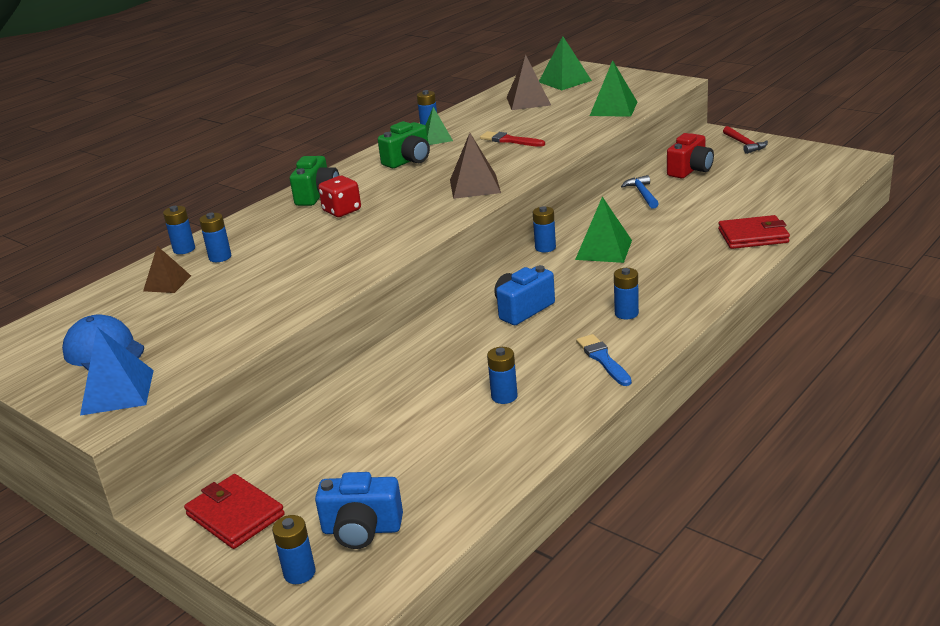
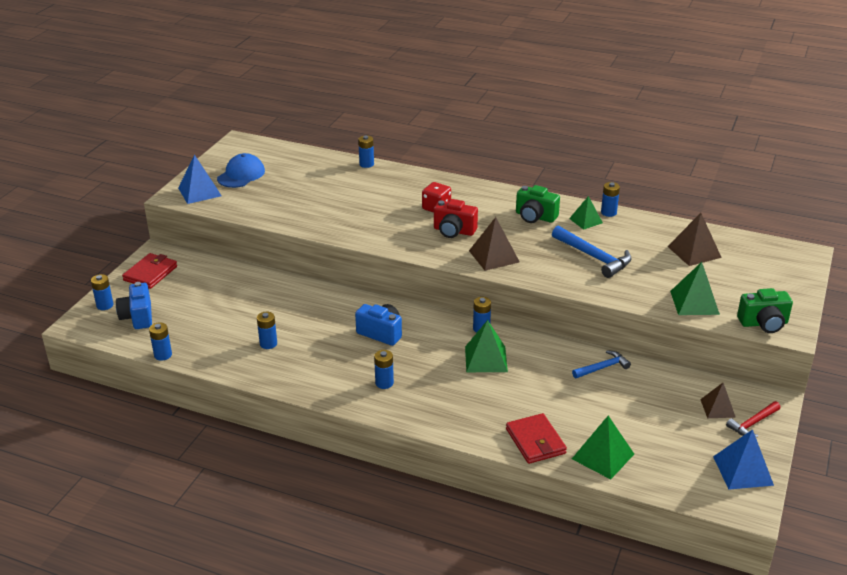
camera: 70 degrees right, 5 degrees up
(167, 283) = (320, 171): brown pyramid -> brown pyramid (717, 408)
(220, 257) = (357, 180): blue battery -> blue battery (163, 355)
(317, 195) = (460, 192): green camera -> green camera (763, 323)
(510, 140) = (593, 257): red brush -> blue hammer
(565, 81) = (759, 264): green pyramid -> green pyramid (603, 456)
(603, 359) = (318, 380): blue brush -> none
(690, 170) = (668, 392): red camera -> red camera (454, 231)
(807, 155) = (743, 470): none -> blue pyramid

